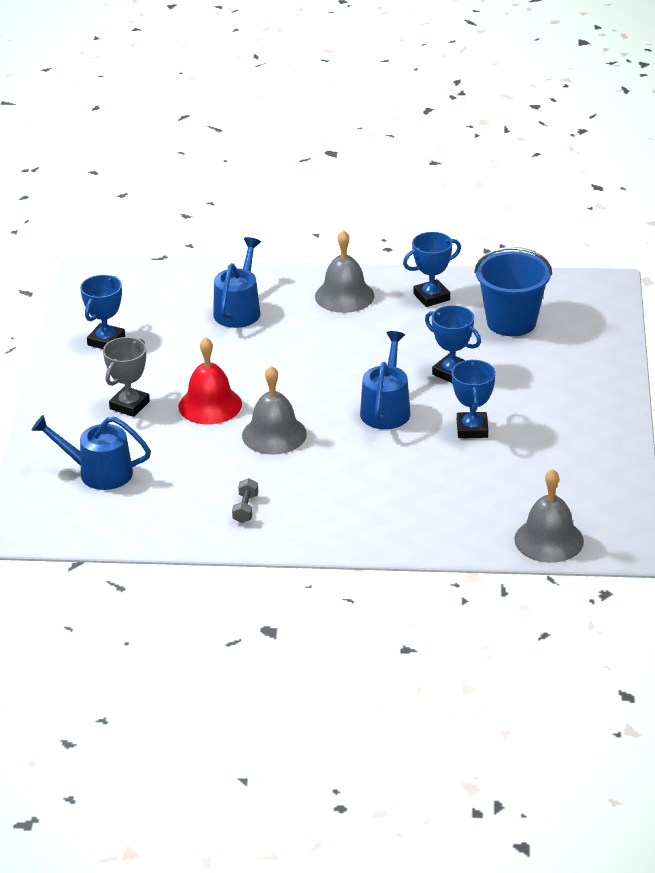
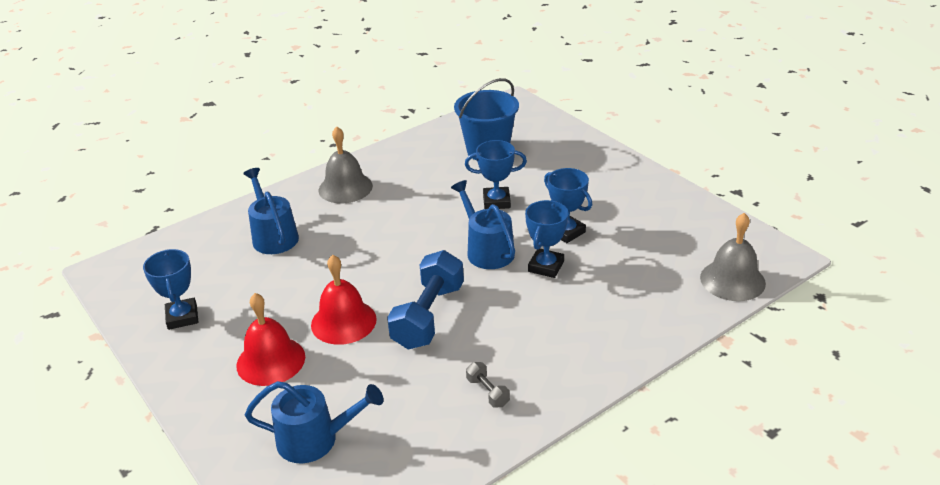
camera: 40 degrees left, 0 degrees up
(99, 472) = (315, 439): blue watering can -> blue watering can turned 150 degrees counterclockwise
(129, 405) = (271, 361): grey trophy -> red bell
(274, 434) = (428, 316): grey bell -> blue dumbbell
(431, 297) = (410, 160): blue trophy -> blue trophy (546, 266)

